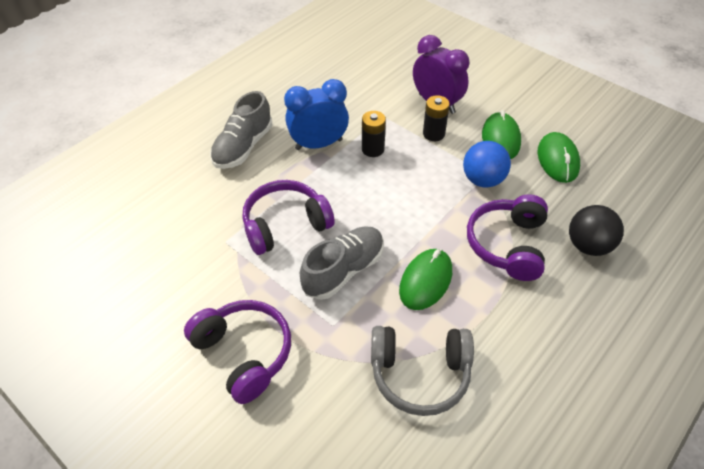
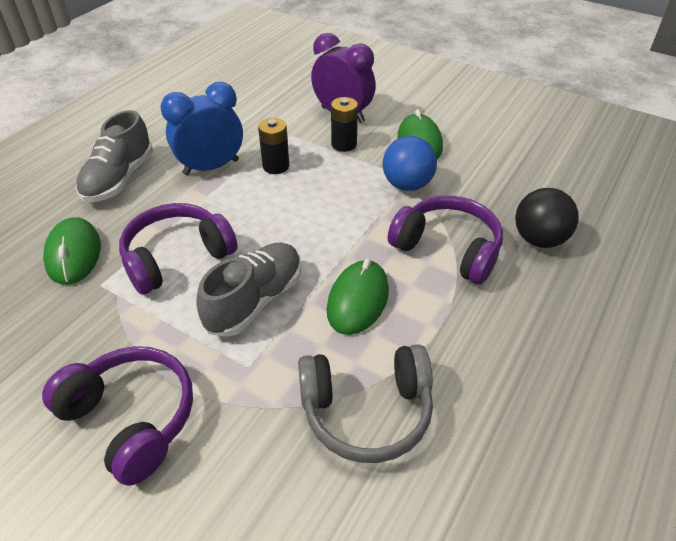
camera: 10 degrees left, 5 degrees down
(507, 245) = (447, 249): purple headphones -> purple headphones turned 120 degrees clockwise
(557, 160) = (486, 157): green mouse -> green mouse (74, 254)

